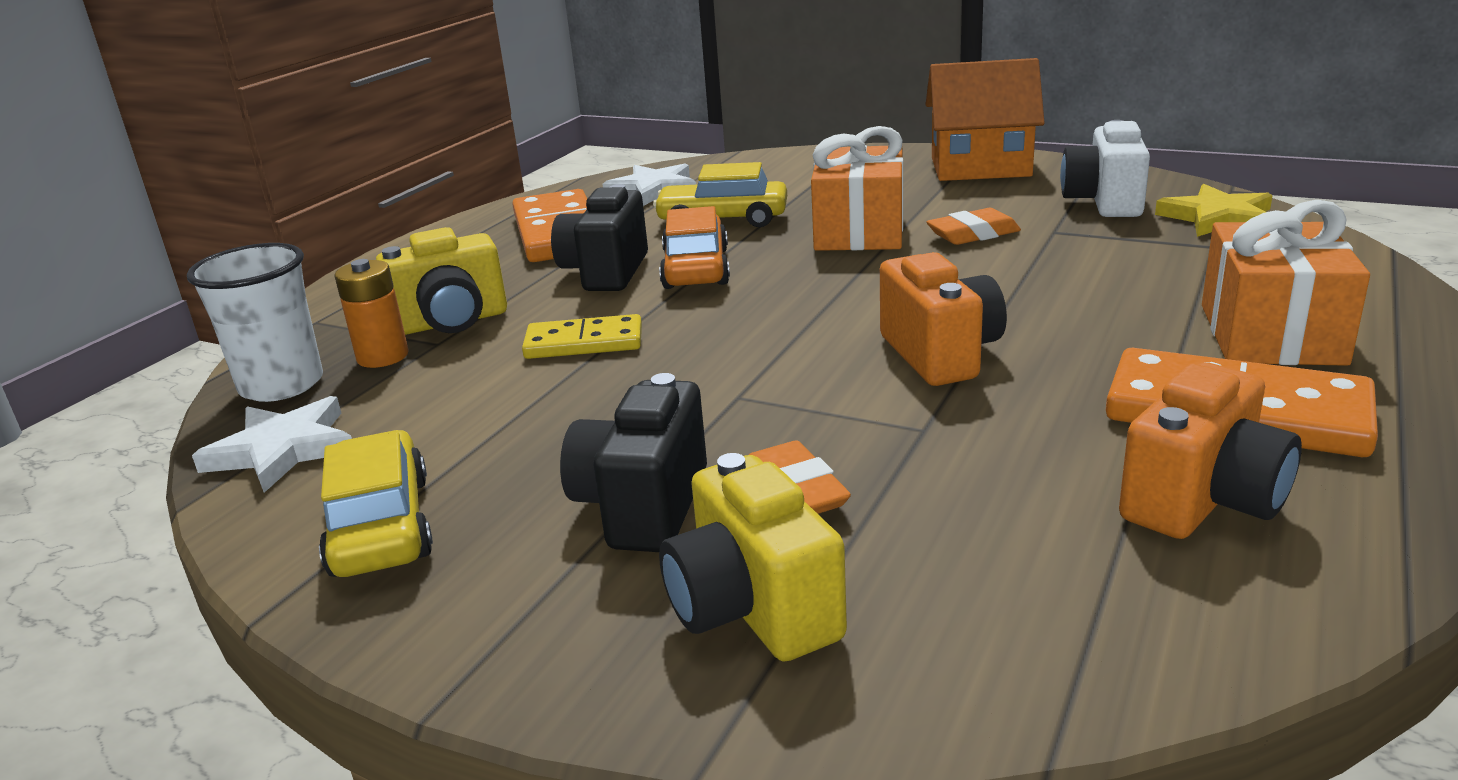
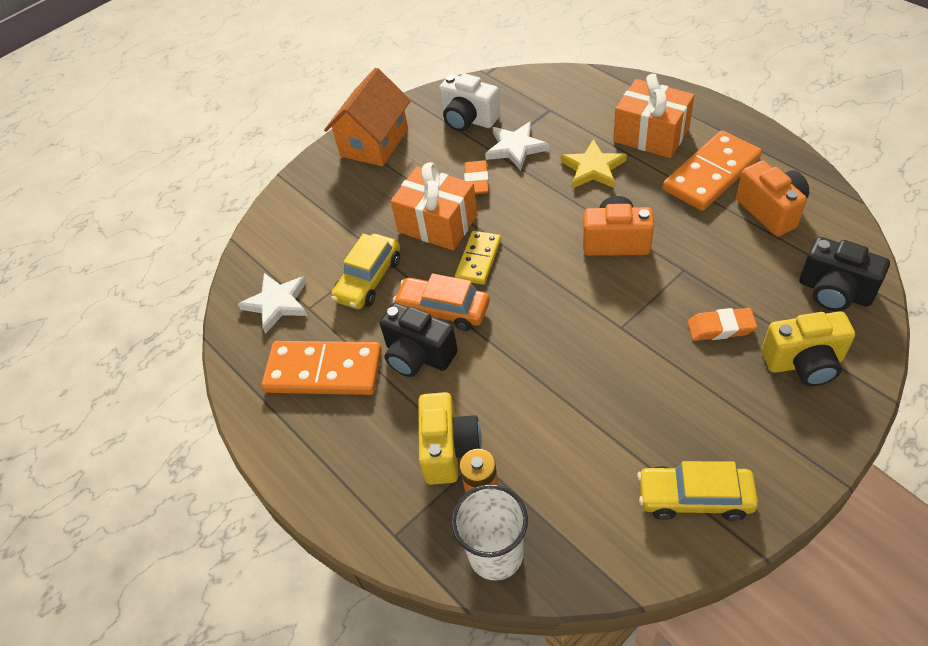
camera: 65 degrees left, 25 degrees up
(282, 450) = (589, 549): white star -> white star (515, 148)
(584, 343) = (521, 382): yellow domino -> yellow domino (478, 259)
(643, 506) = (714, 385): black camera -> black camera (834, 292)
(1218, 218) = (519, 93): yellow star -> yellow star (593, 168)

